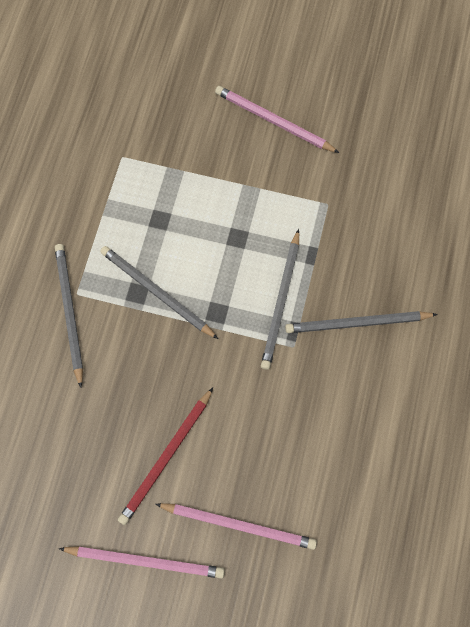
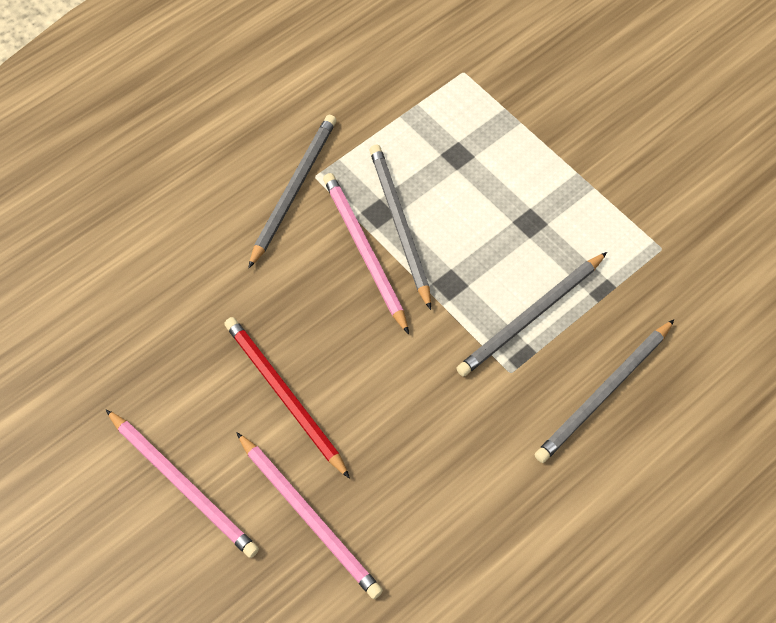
camera: 35 degrees right, 10 degrees down
(166, 457) = (284, 395): red pencil -> red pencil turned 75 degrees clockwise
(273, 121) = (660, 128): pink pencil -> pink pencil (364, 251)
(357, 323) = (604, 393): grey pencil -> grey pencil turned 75 degrees counterclockwise

